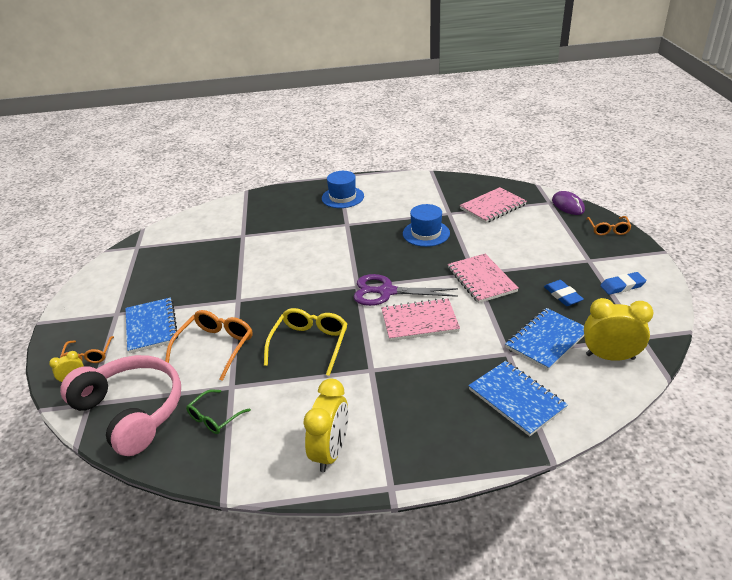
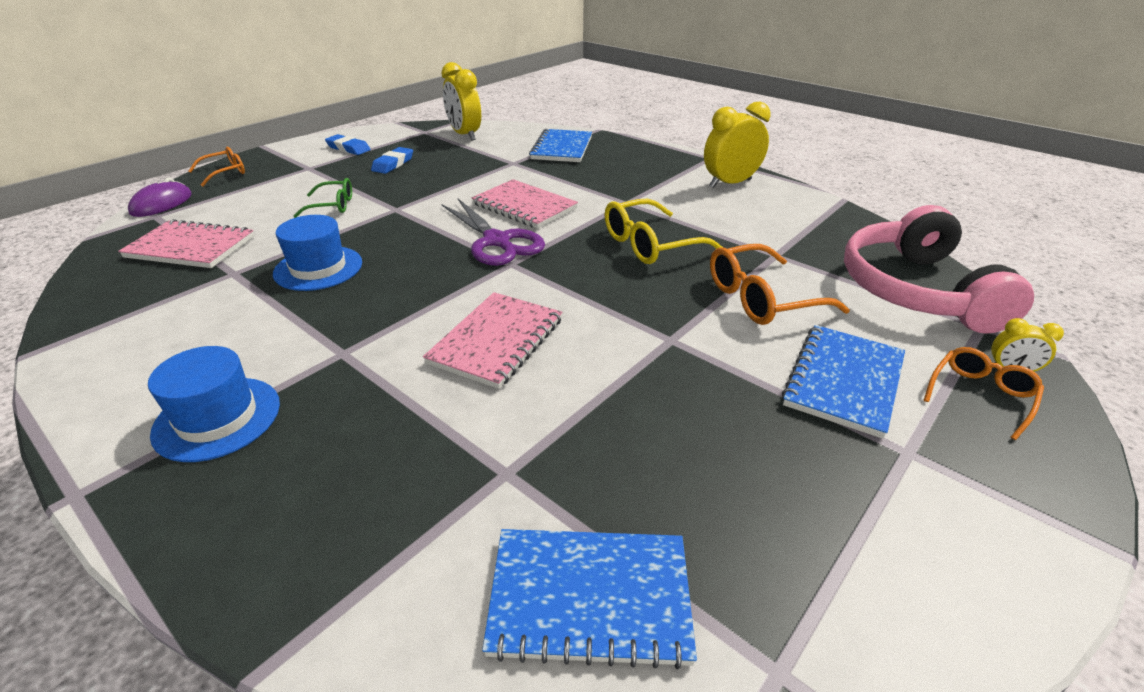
camera: 135 degrees left, 0 degrees up
(214, 418) = (815, 242): green glasses -> green glasses (332, 206)
(481, 280) = (406, 202): pink notebook -> pink notebook (496, 341)
(546, 340) = (474, 155): blue notebook -> blue notebook (590, 597)

